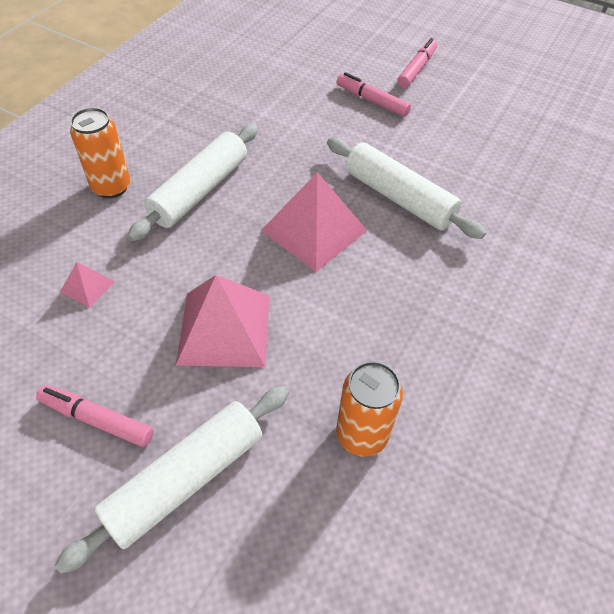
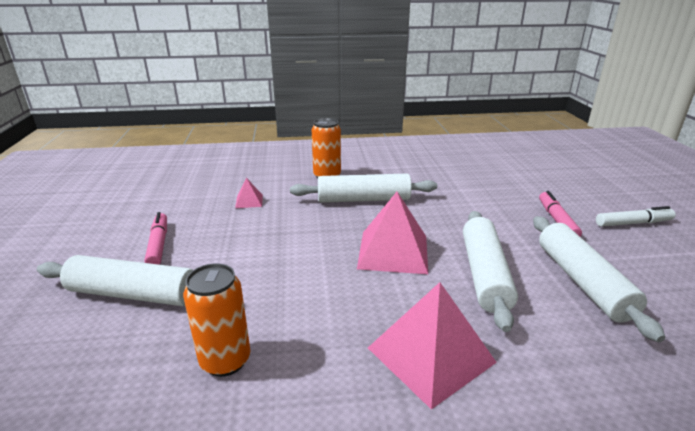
camera: 55 degrees right, 25 degrees down
(224, 329) = (265, 255): pink pyramid -> pink pyramid (430, 355)
(416, 69) = (633, 223): pink marker -> white marker
(454, 154) = (582, 282): none -> white rolling pin

